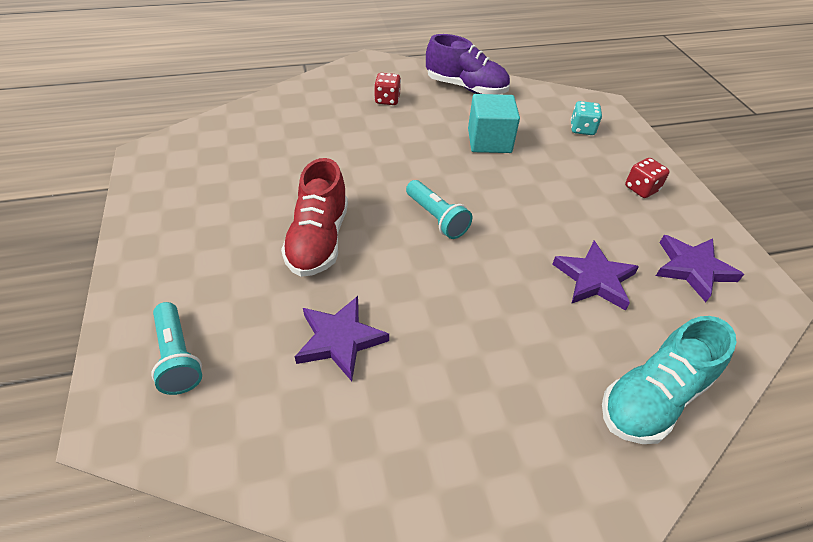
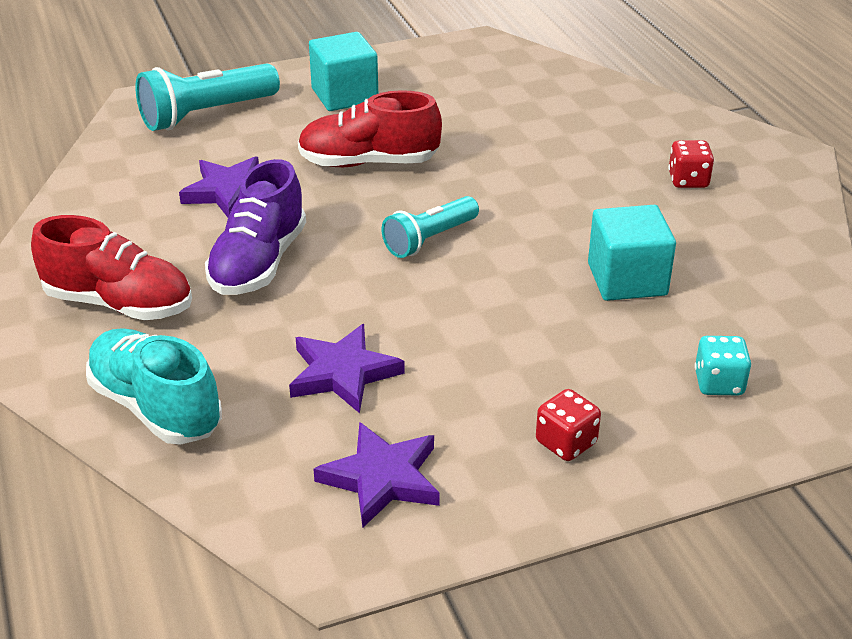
camera: 85 degrees right, 10 degrees down
(178, 357) = (206, 114): turquoise flashlight -> turquoise flashlight, size x1.53
(194, 245) = (344, 95): none -> turquoise cube
(466, 88) = (776, 252): purple shoe -> purple shoe (259, 263)
(515, 432) = (119, 303): none -> red shoe

